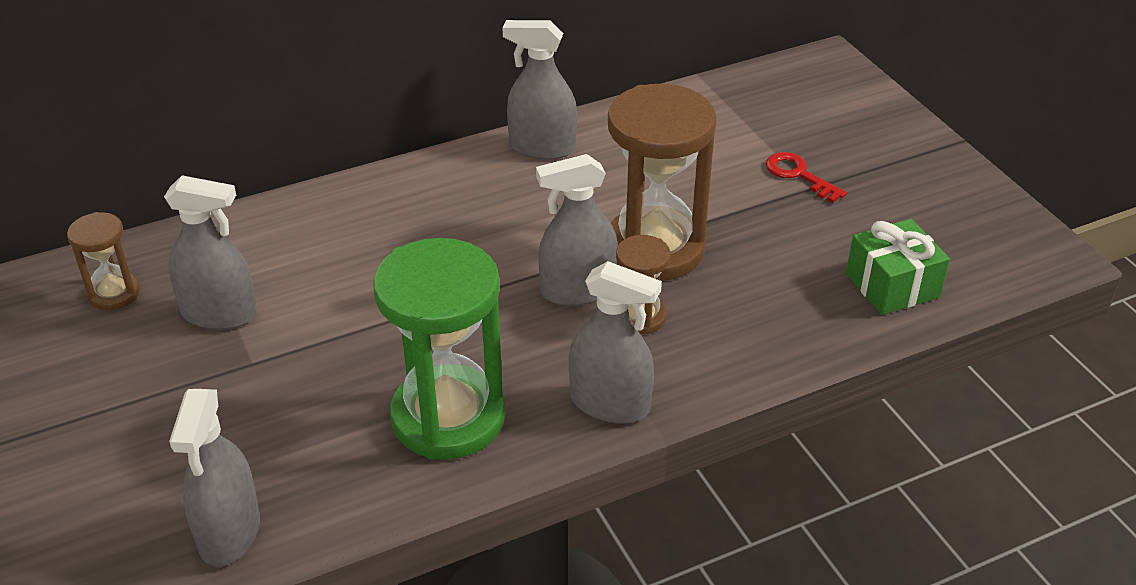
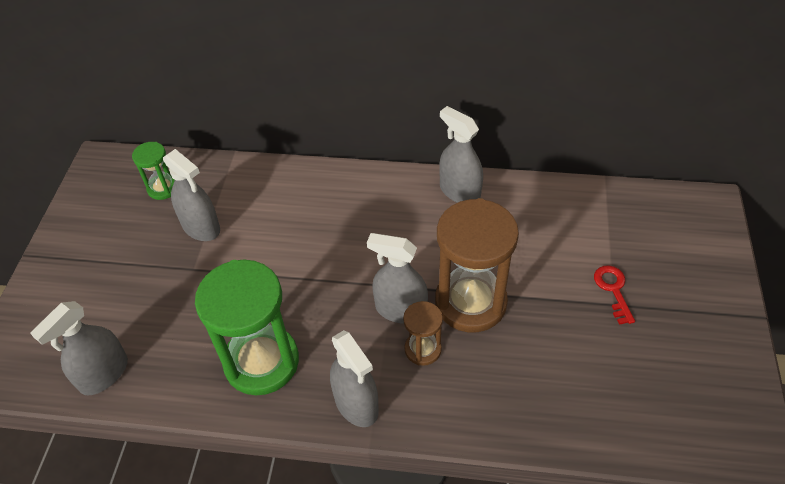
camera: 35 degrees right, 10 degrees up
(114, 293) = (163, 188): brown hourglass -> green hourglass
(892, 285) = (610, 413): green gift -> none

